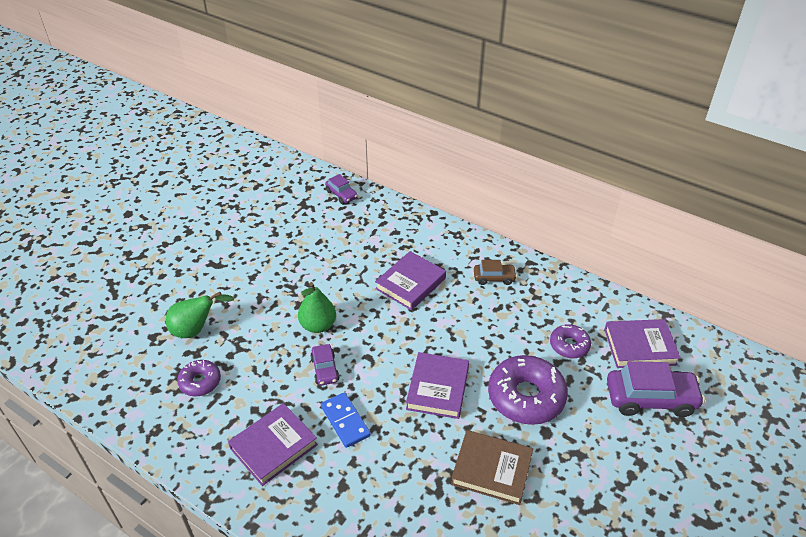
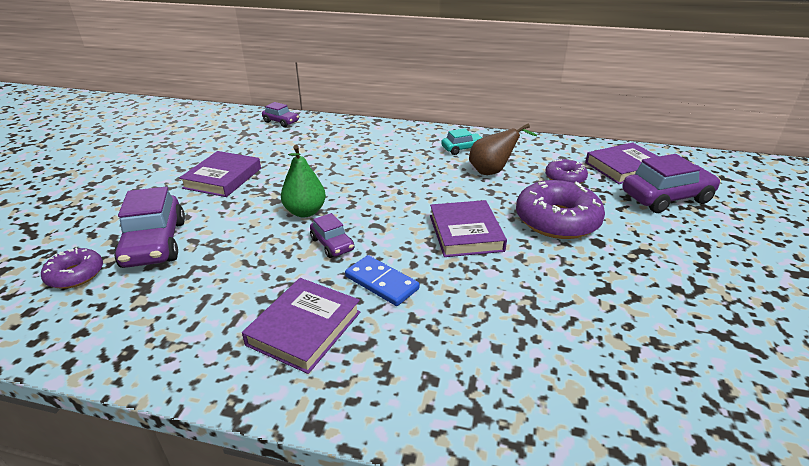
camera: 20 degrees left, 10 degrees down
(196, 330) = (155, 244): green pear -> purple car
(200, 382) = (177, 289): purple donut -> purple donut (75, 275)
(410, 283) = (386, 165): purple book -> purple book (223, 178)
(491, 469) = (571, 284): brown book -> none
(494, 278) = (462, 149): brown car -> turquoise car
(505, 318) = (493, 171): none -> brown pear

